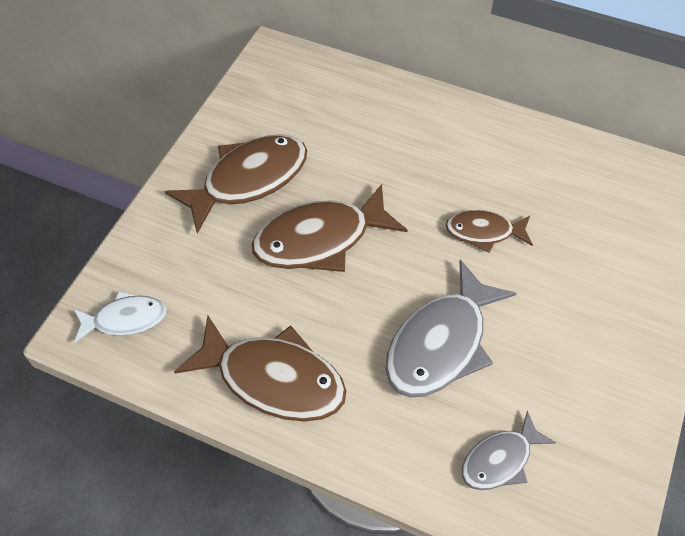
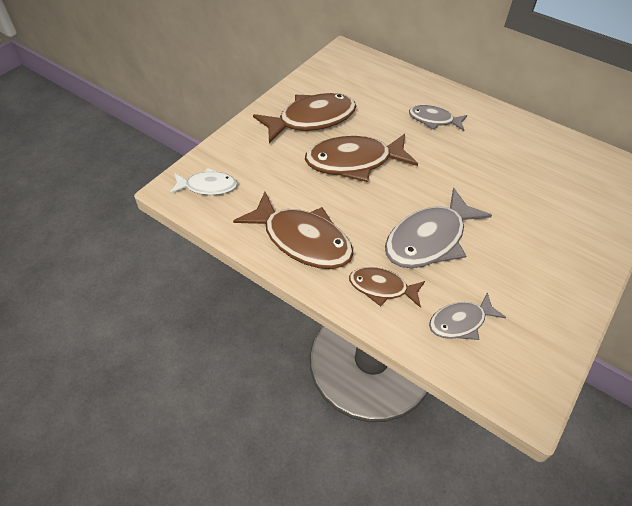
camera: 10 degrees right, 5 degrees down
(416, 150) = (433, 120): none -> grey fish
(484, 232) = (474, 176): brown fish -> brown fish (382, 288)

